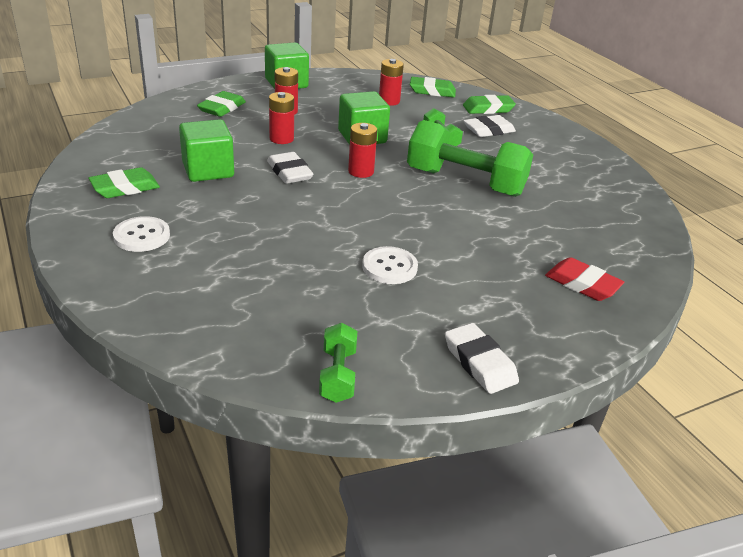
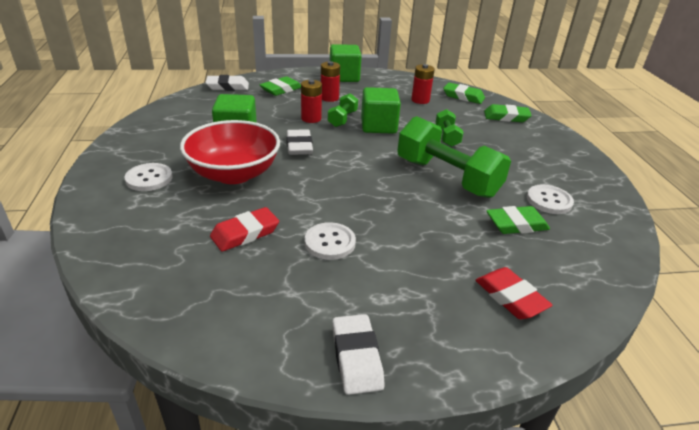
camera: 20 degrees right, 0 degrees up
(125, 188) = (166, 139): green eraser -> green eraser (516, 224)
(238, 214) = (234, 174): none -> red bowl
(296, 274) = (245, 233): none -> red eraser
(338, 375) = (216, 336): green dumbbell -> green dumbbell (342, 119)
(361, 171) = (359, 154): red battery -> none
(488, 130) = (496, 135): white eraser -> white eraser (227, 86)
(571, 190) = (549, 201): none -> white button

